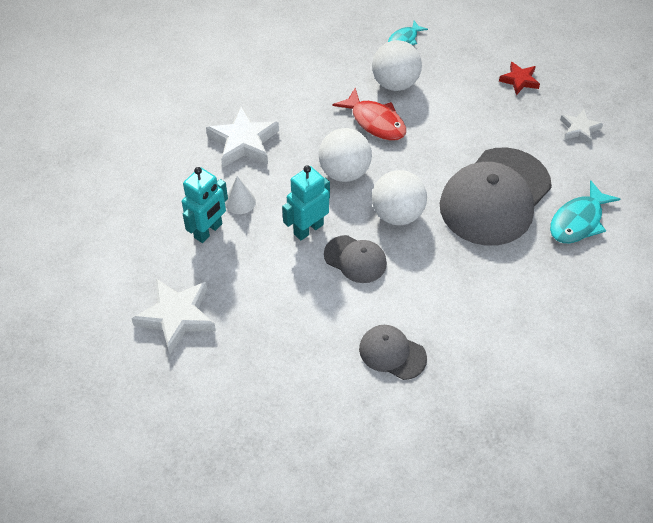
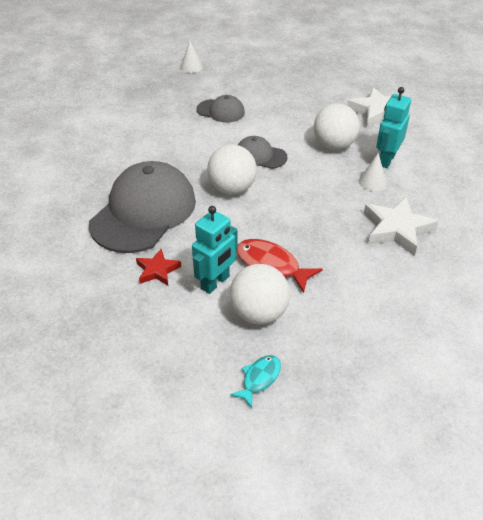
camera: 170 degrees right, 10 degrees down
(308, 229) = (305, 170): turquoise robot -> turquoise robot (215, 282)
(344, 172) = (289, 215): white ball -> white ball (334, 145)
(426, 479) = (191, 67): none -> white cone
(519, 80) = (107, 338): red star -> red star (157, 270)
(578, 221) = (68, 202): turquoise fish -> none
(579, 129) = (46, 286): white star -> none

